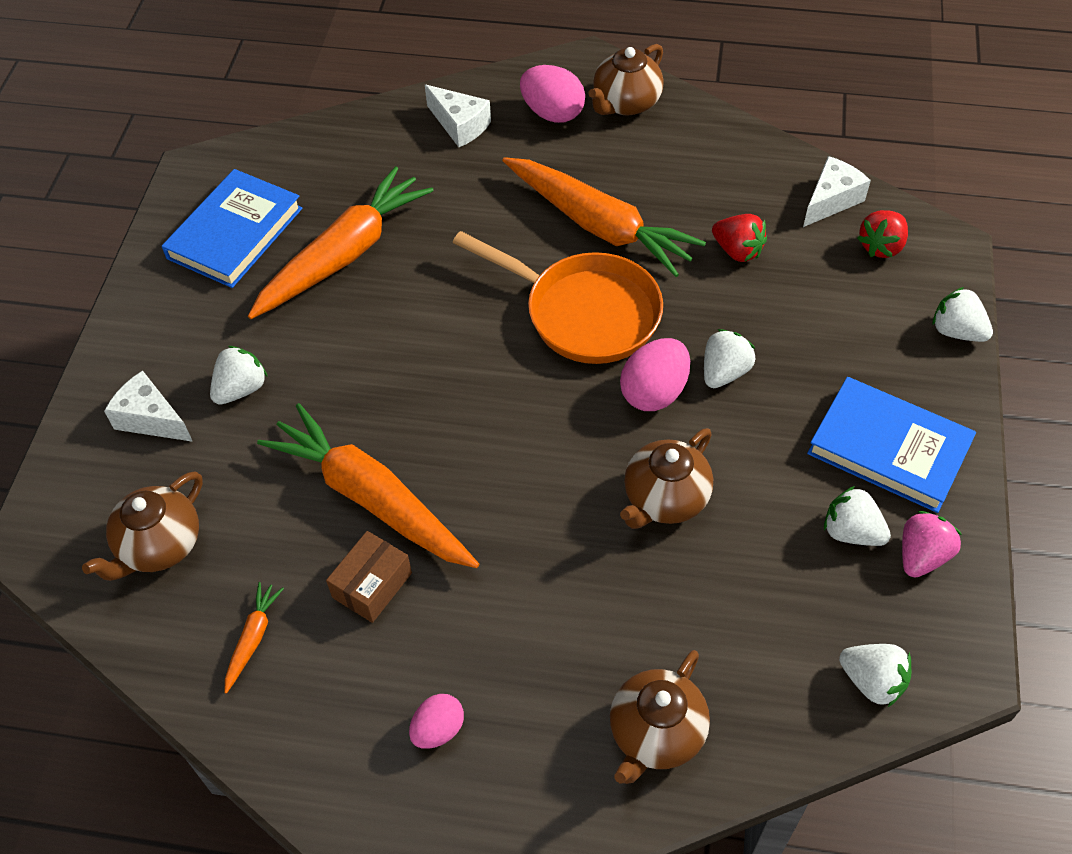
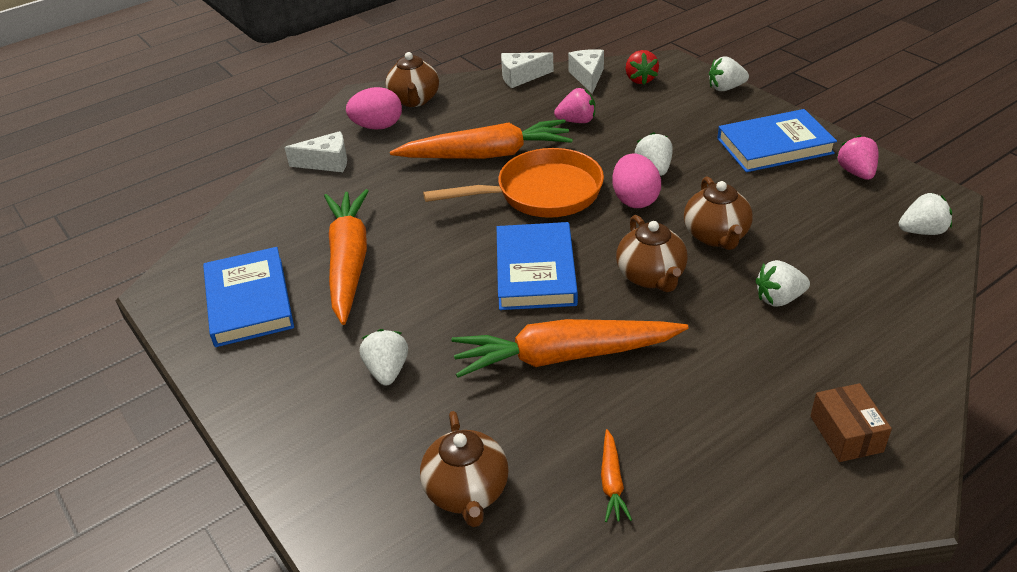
camera: 45 degrees left, 15 degrees down
(151, 419) = (345, 434): white cheese -> white cheese (521, 77)
(253, 638) = (612, 482): orange carrot -> orange carrot turned 150 degrees counterclockwise
(372, 585) = (636, 394): brown box -> brown box (846, 434)
(438, 729) = (787, 425): pink egg -> none
(464, 394) = (535, 271): none -> blue book
(656, 734) = (882, 329): brown teapot -> brown teapot (651, 277)
(737, 251) = (577, 121): red strawberry -> pink strawberry
(851, 532) = (815, 186): white strawberry -> white strawberry (779, 299)

